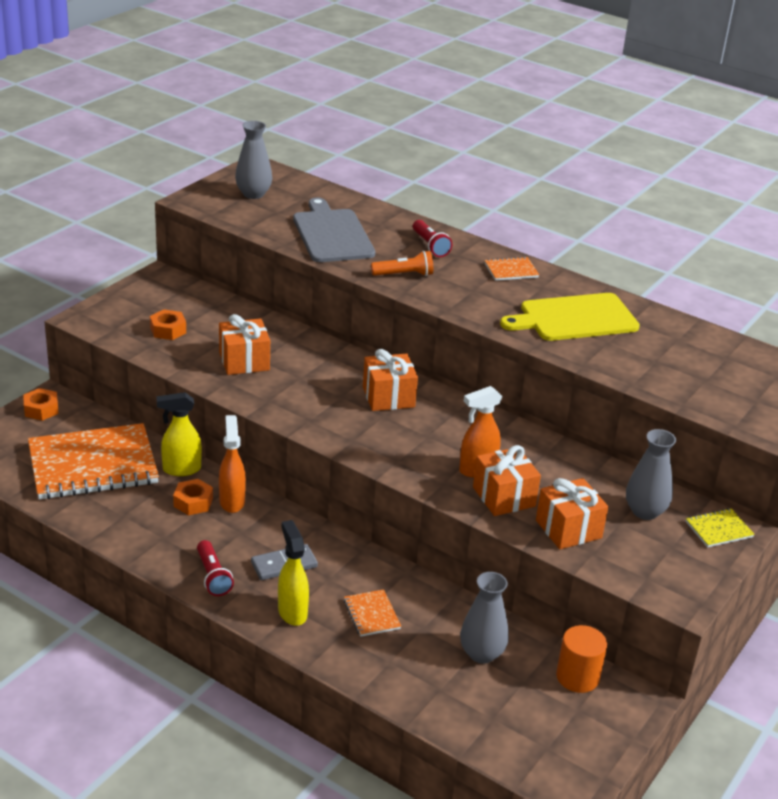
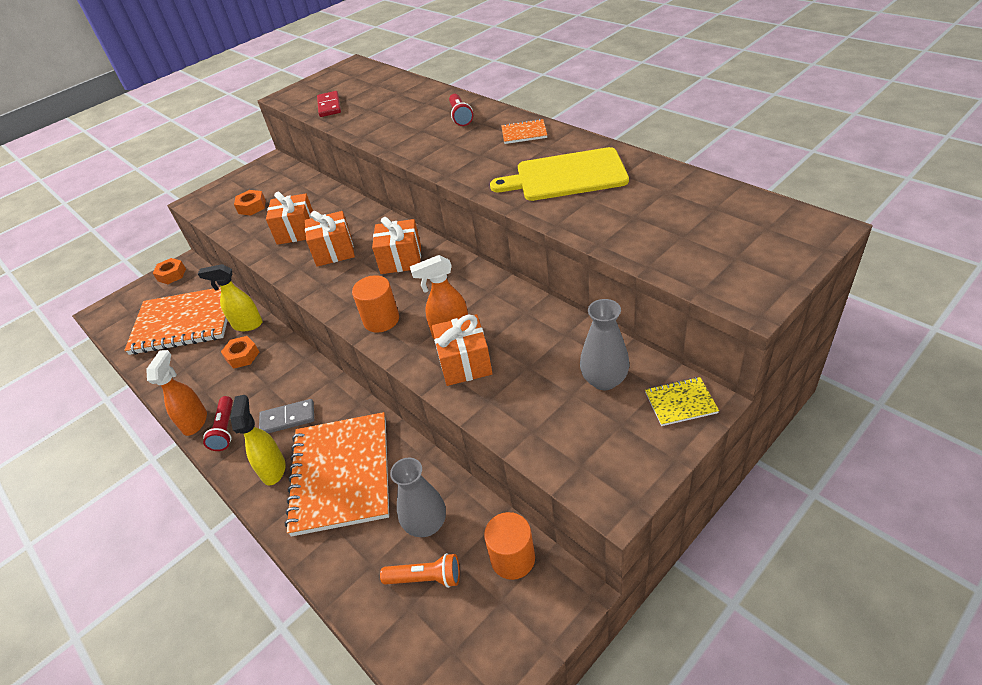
camera: 20 degrees right, 10 degrees up
(232, 501) = (273, 355): orange spray bottle -> orange spray bottle (195, 422)
(253, 194) = (336, 86): grey vase -> none
(259, 219) = (329, 106): none -> red domino
(332, 234) = (381, 114): grey cutting board -> none
(372, 614) = (341, 474): orange notebook -> orange notebook, size x2.40
(395, 456) = (381, 320): none -> orange cylinder
(404, 274) = (424, 145): orange flashlight -> orange flashlight (425, 578)
(568, 529) = (516, 401): orange gift -> orange gift (334, 251)

